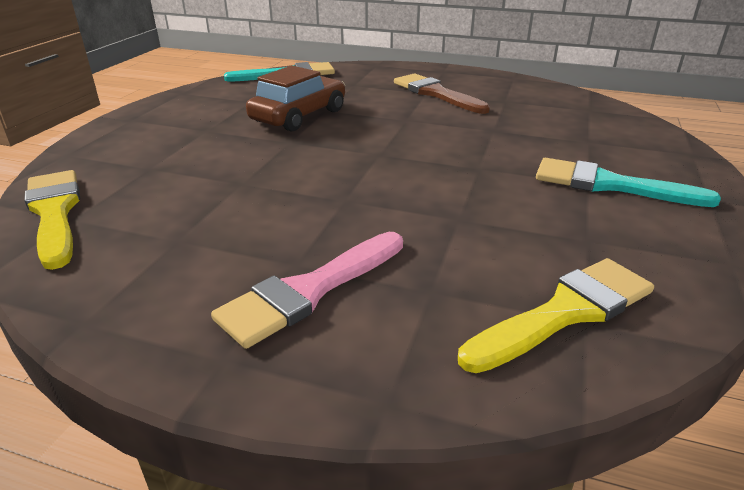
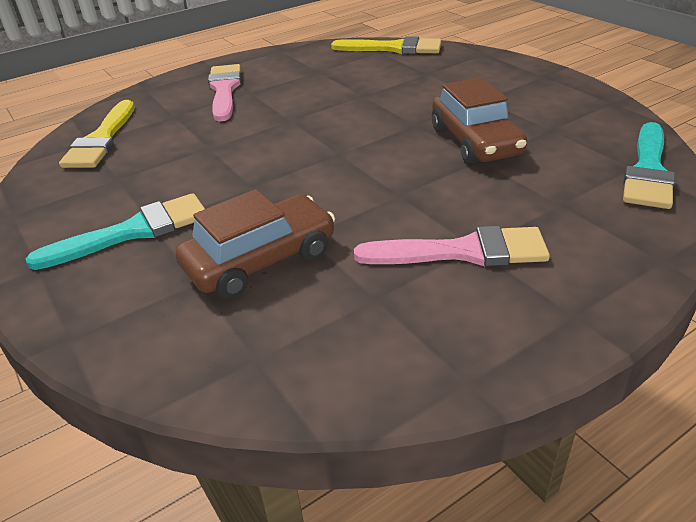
camera: 130 degrees right, 5 degrees up
(435, 93) = (463, 251): brown brush -> pink brush
(538, 132) = (260, 260): none -> brown car

